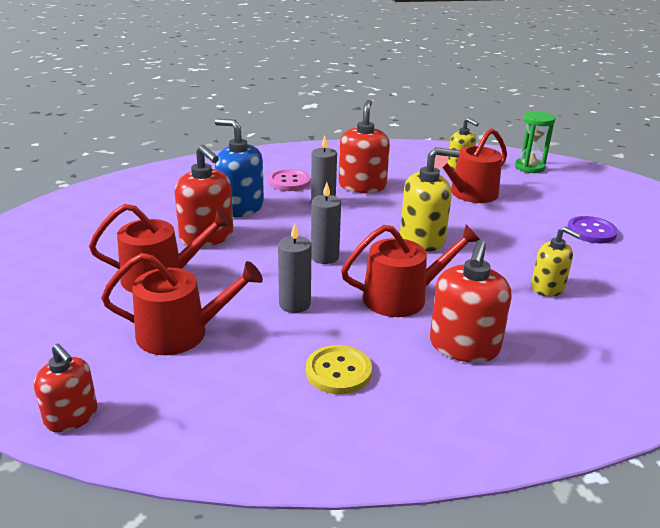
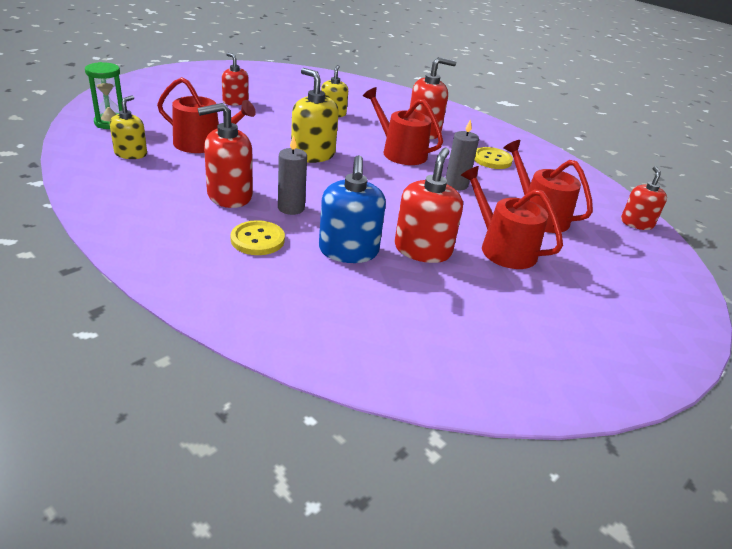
camera: 125 degrees left, 5 degrees up
(289, 182) = (257, 240): pink button -> yellow button
(324, 257) = (385, 187): grey candle -> none
(591, 231) = (235, 102): purple button -> red soap dispenser

